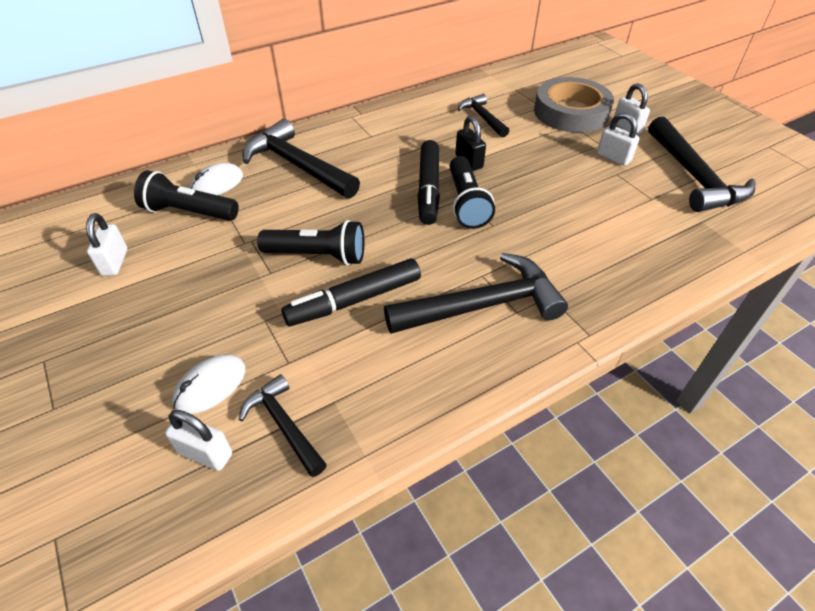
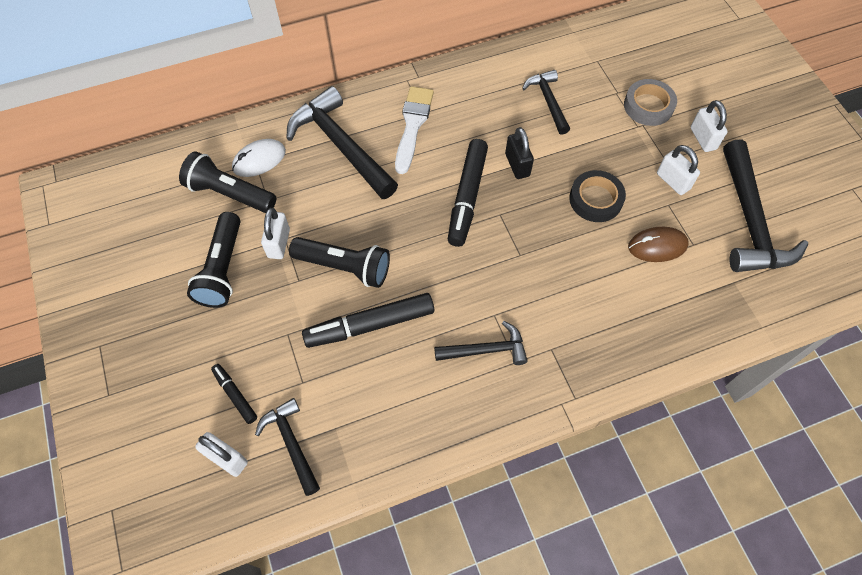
camera: 10 degrees right, 15 degrees up
(114, 262) = (159, 246): white padlock -> white padlock (279, 243)
(210, 386) = (235, 395): white mouse -> black marker
(363, 145) = (413, 125): none -> white brush
(466, 203) = (501, 222): black flashlight -> black flashlight (222, 269)
(483, 305) = (486, 350): black hammer -> black hammer, size x0.56
(549, 177) = (595, 199): none -> black tape
(571, 112) = (648, 106): grey tape -> grey tape, size x0.60
(619, 203) = (657, 246): none -> brown mouse

